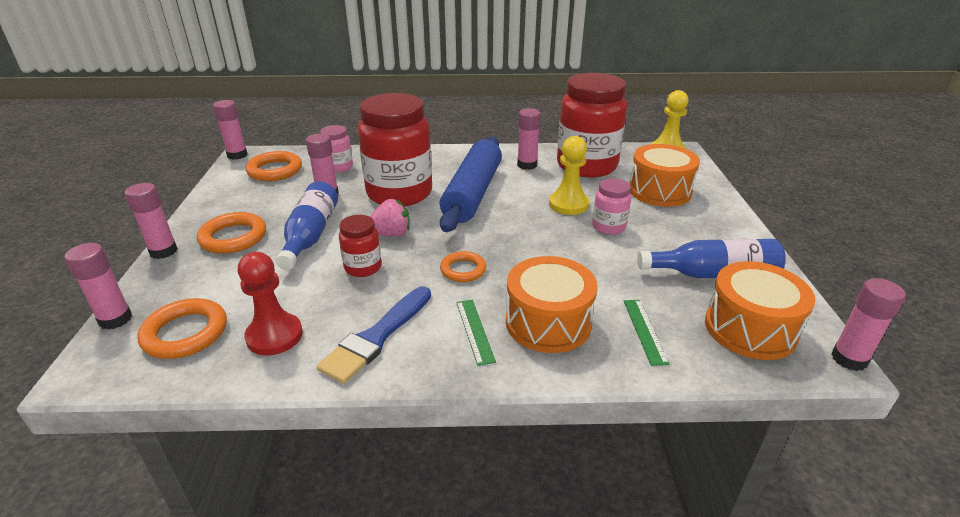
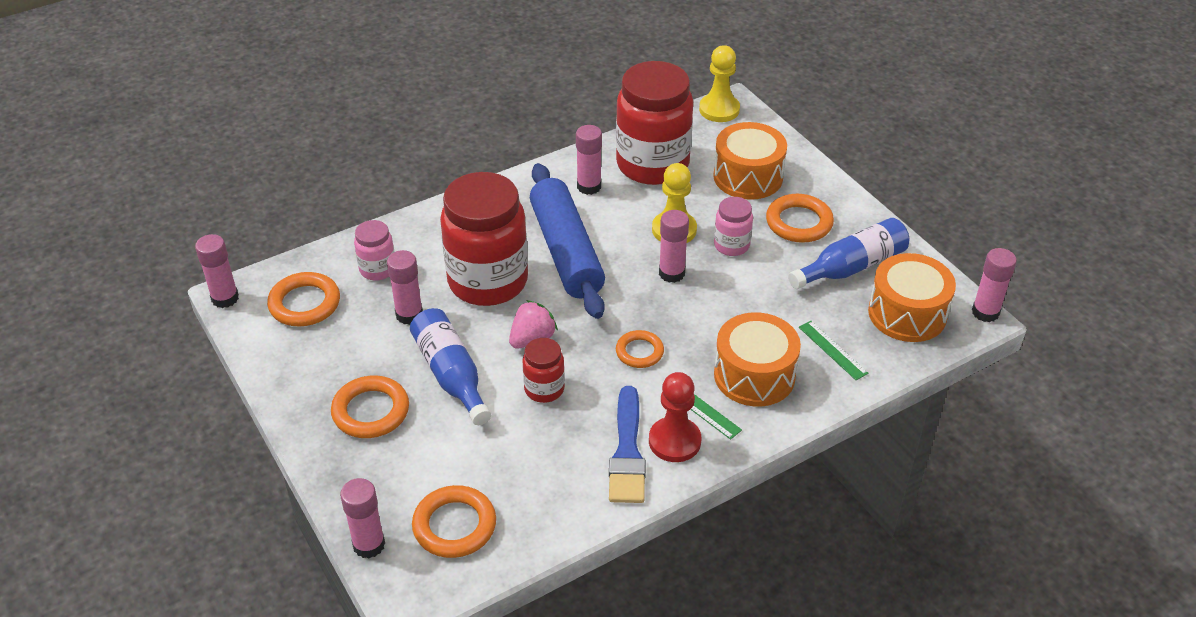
camera: 30 degrees left, 10 degrees up
(163, 251) = (315, 459): pink glue stick -> pink glue stick (671, 273)
(274, 336) = (538, 491): red pawn -> red pawn (674, 441)
(683, 230) = (799, 222): none -> orange ring

